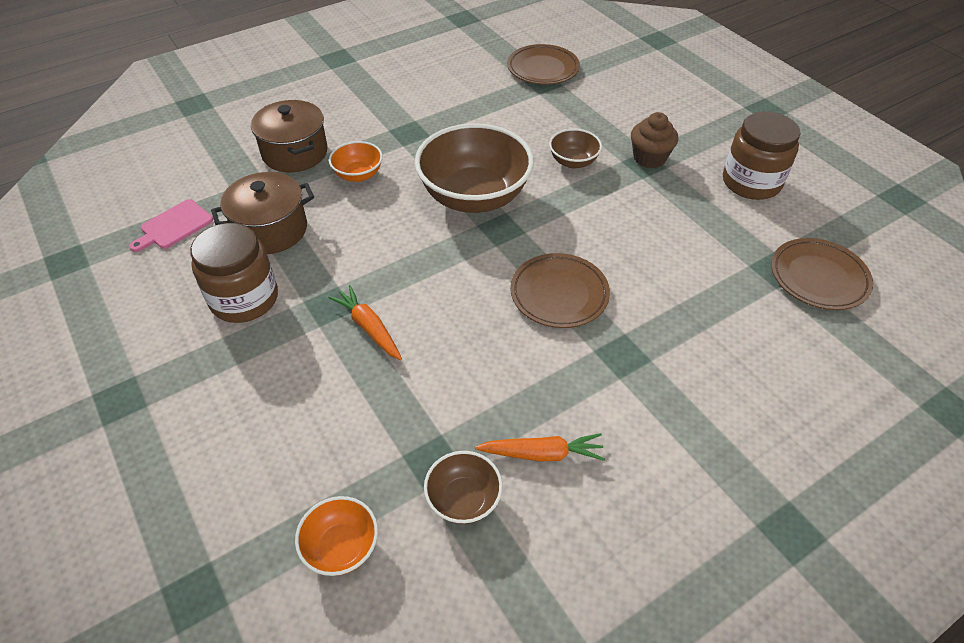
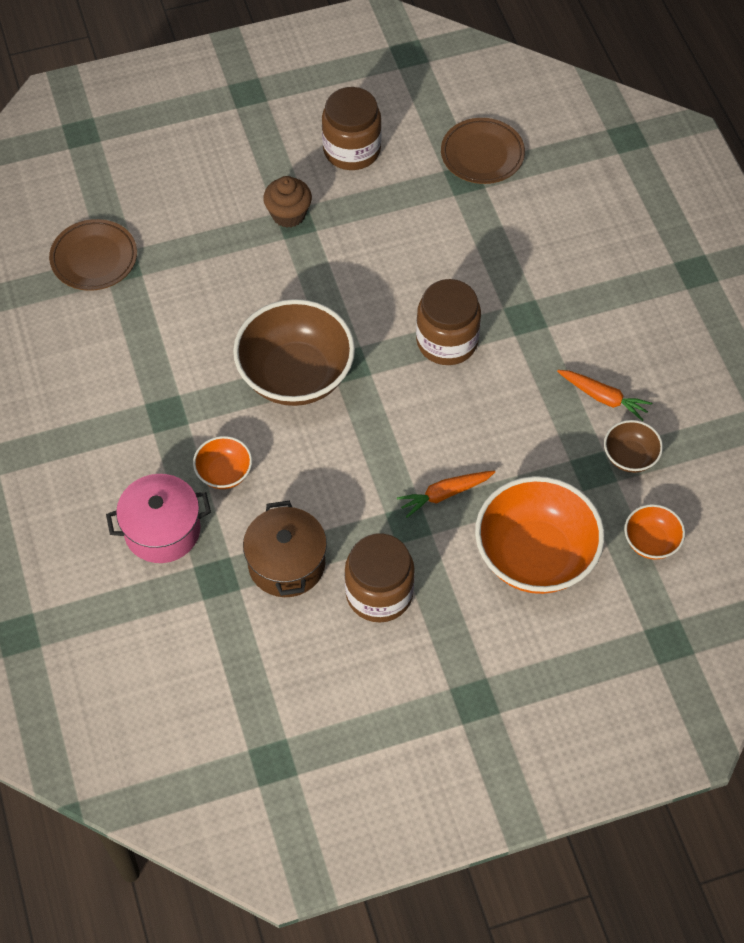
camera: 75 degrees left, 10 degrees up
(174, 226) = (250, 656): pink cutting board -> none
(295, 153) = (162, 530): brown pot -> pink pot
(304, 422) = (535, 556): none -> orange bowl
(541, 453) = (603, 397): orange carrot -> orange carrot turned 105 degrees clockwise
(559, 294) = (447, 341): brown plate -> brown jar
(573, 162) = (271, 278): brown bowl -> none

